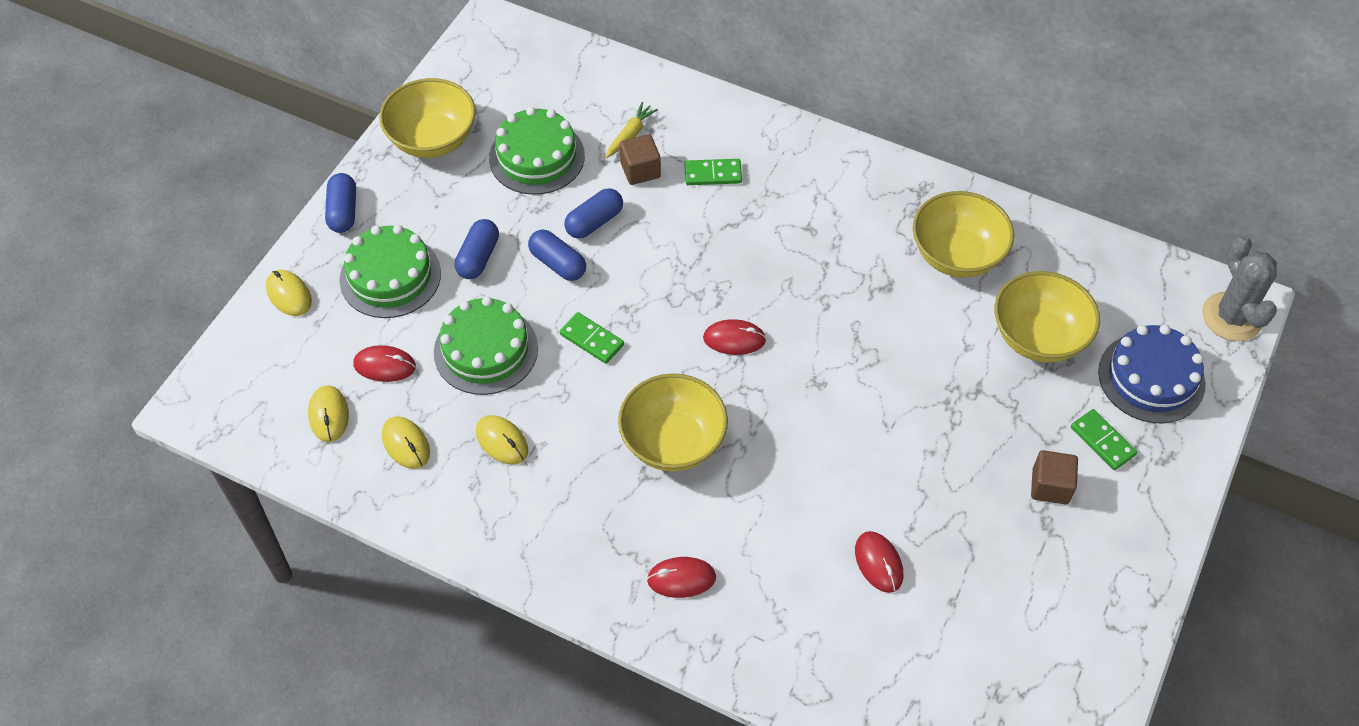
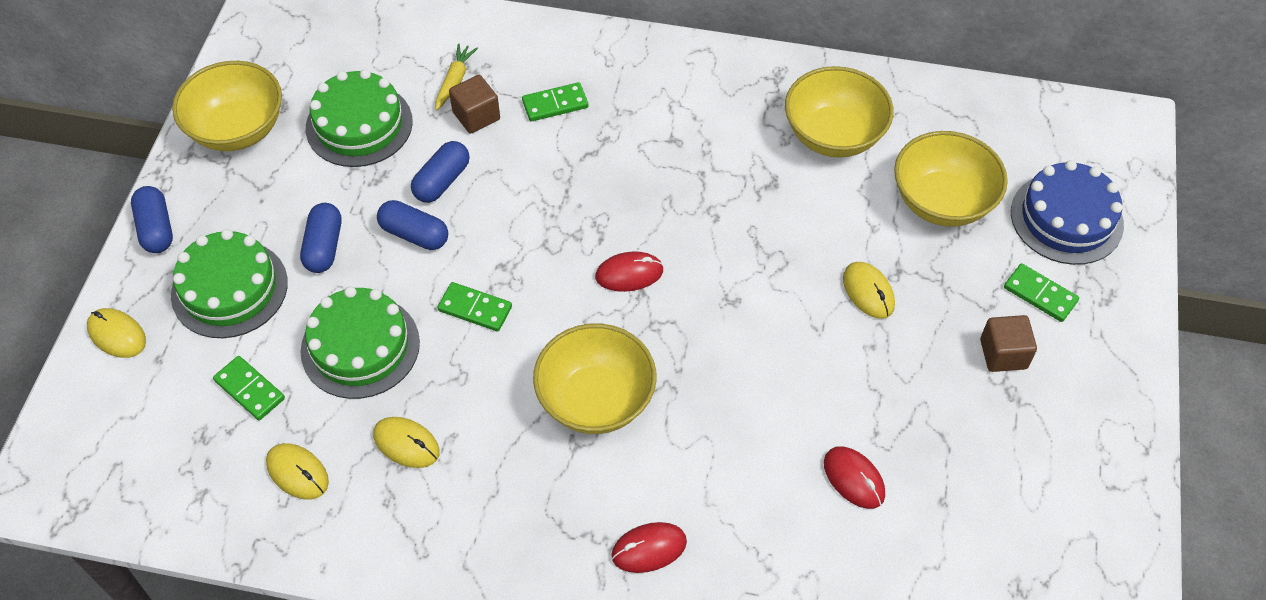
camera: 15 degrees left, 0 degrees up
(329, 415) = (199, 460): yellow mouse -> yellow mouse (868, 292)
(384, 365) = (249, 390): red mouse -> green domino
(1231, 317) = (1124, 139): grey cactus -> none

